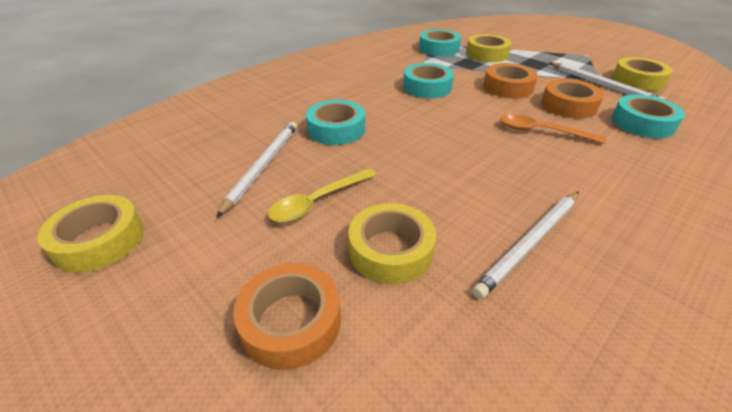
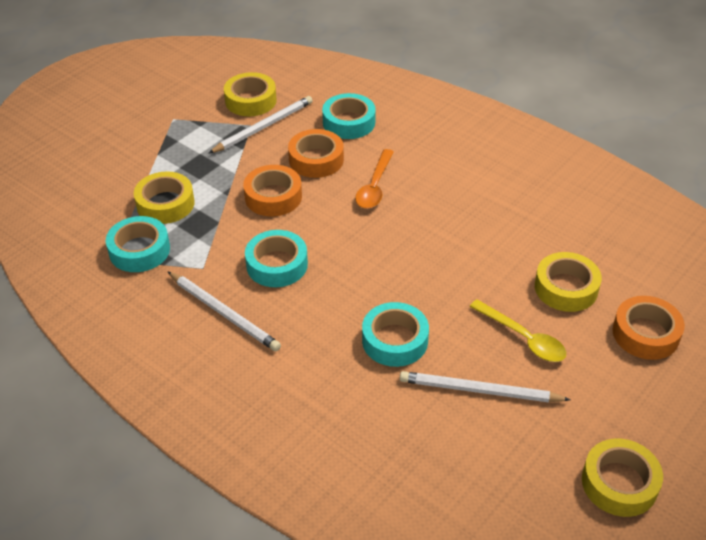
camera: 95 degrees left, 5 degrees up
(530, 243) = (535, 216): white pencil -> white pencil (224, 313)

